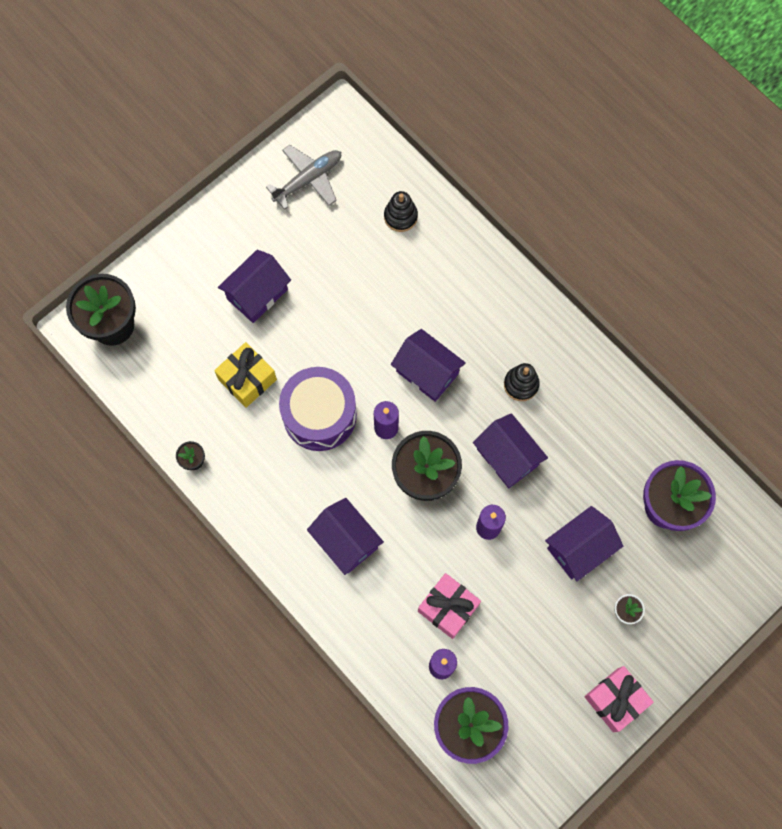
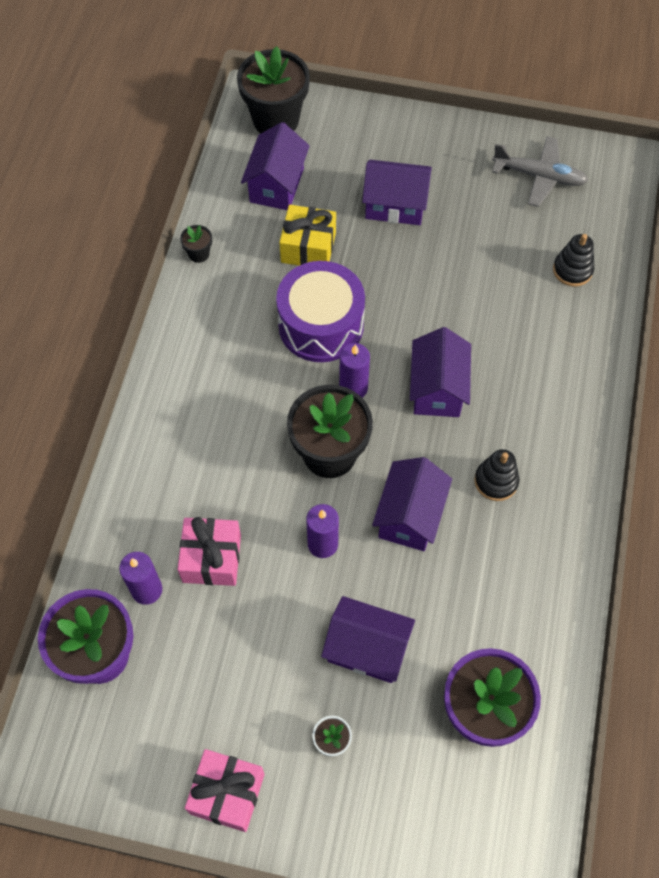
camera: 55 degrees right, 10 degrees down
(346, 541) = (214, 424): purple house -> purple house (277, 185)

